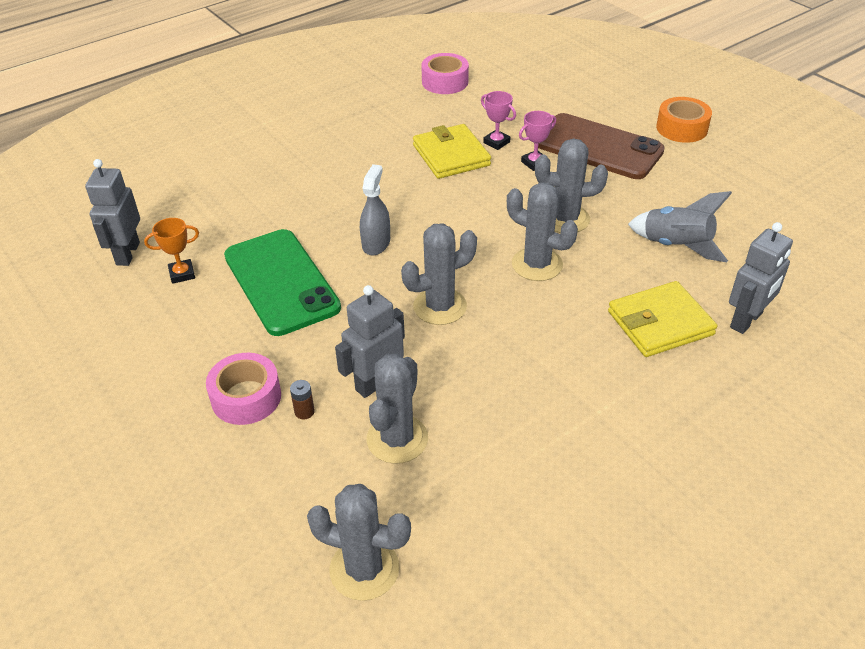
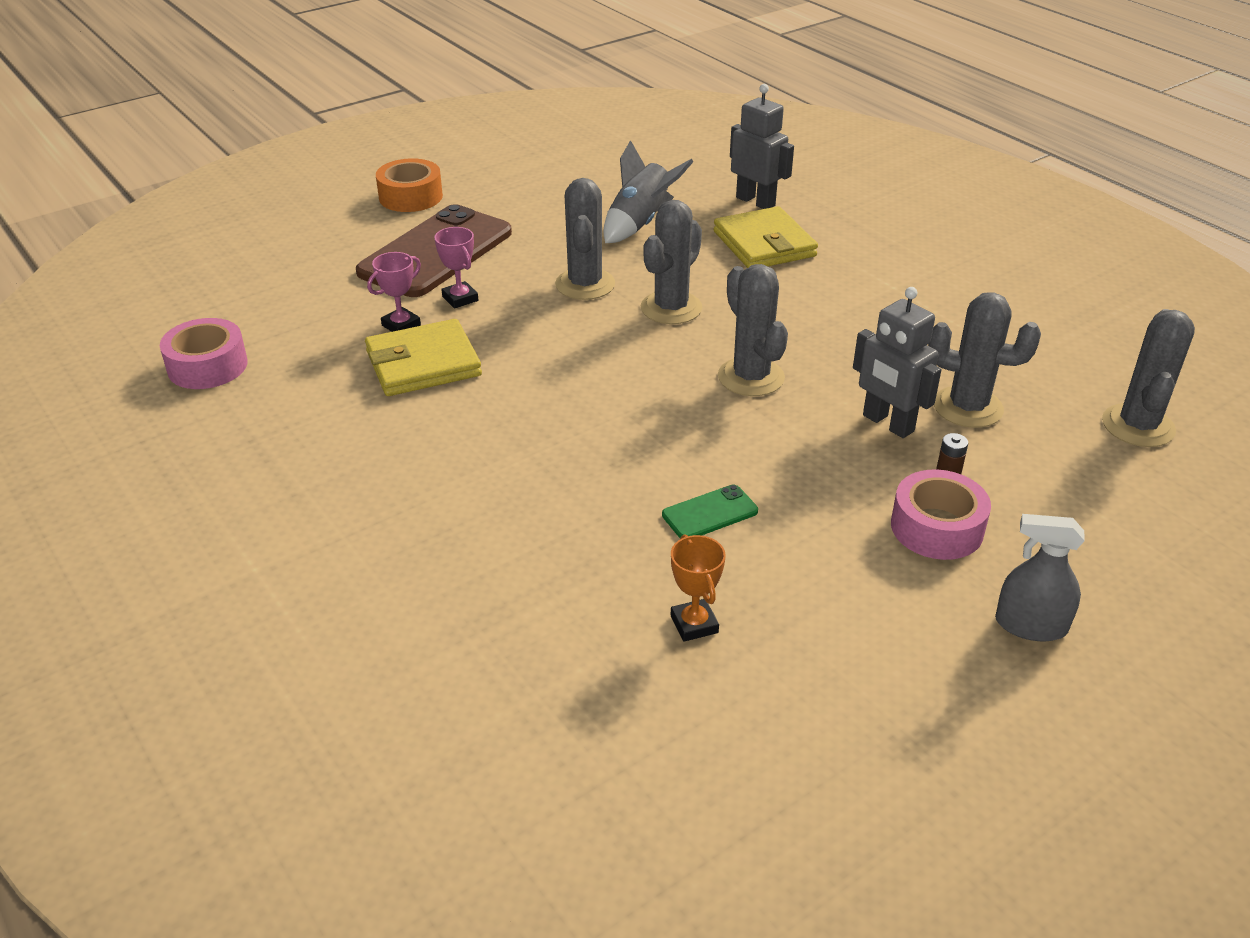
camera: 90 degrees left, 5 degrees down
(127, 253) = (640, 705): grey robot -> none
(281, 282) = (710, 513): green phone -> green phone, size x0.43
(376, 243) = (625, 428): grey spray bottle -> grey spray bottle (1030, 625)

